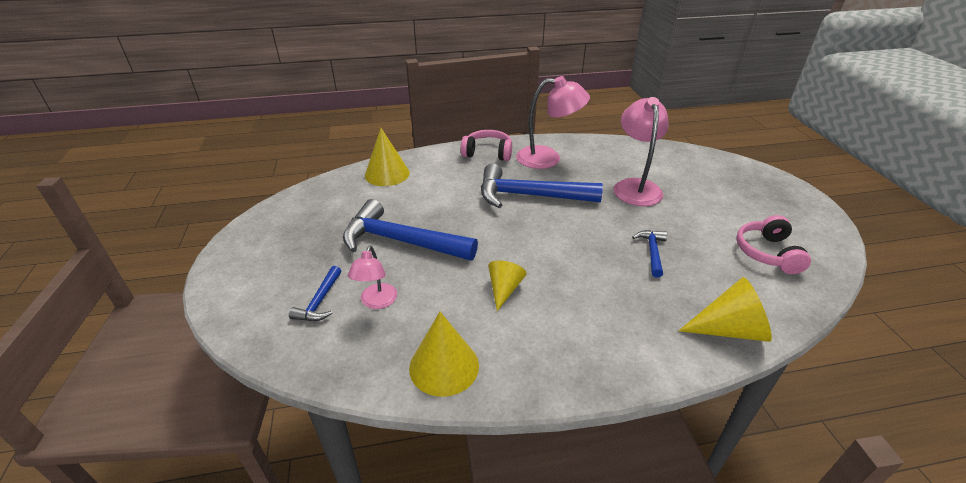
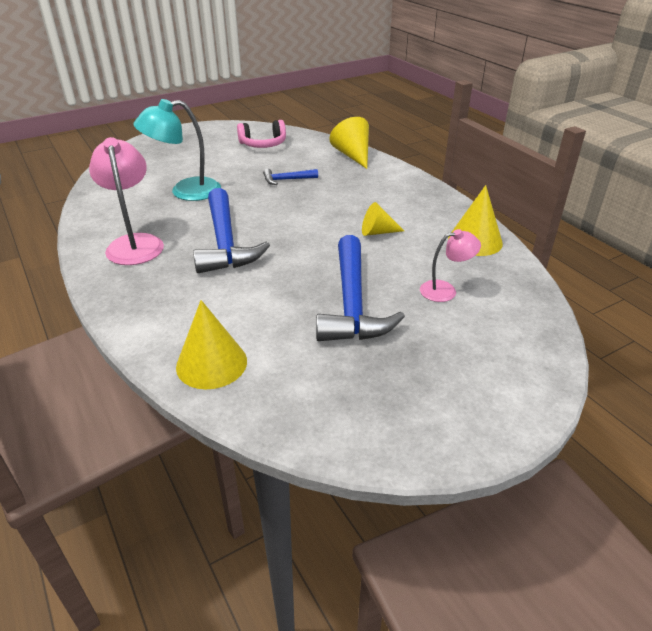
camera: 110 degrees left, 0 degrees up
(319, 301) = (474, 324): blue hammer -> none
(488, 153) = (127, 288): pink headphones -> none
(635, 186) = (185, 191): pink lamp -> turquoise lamp

